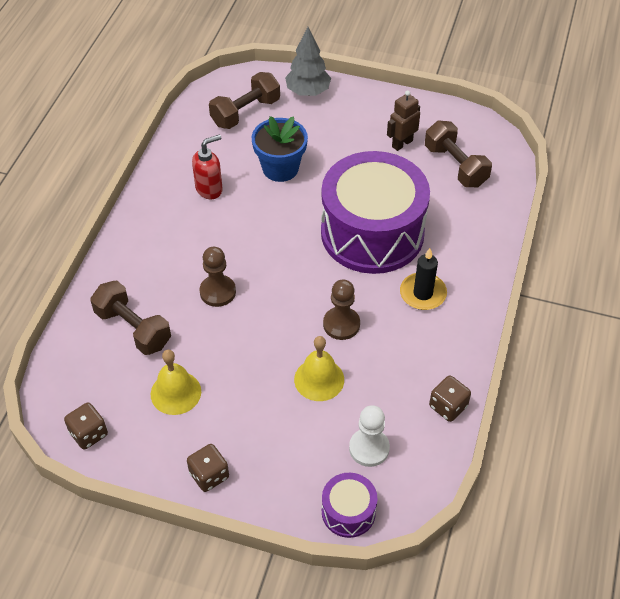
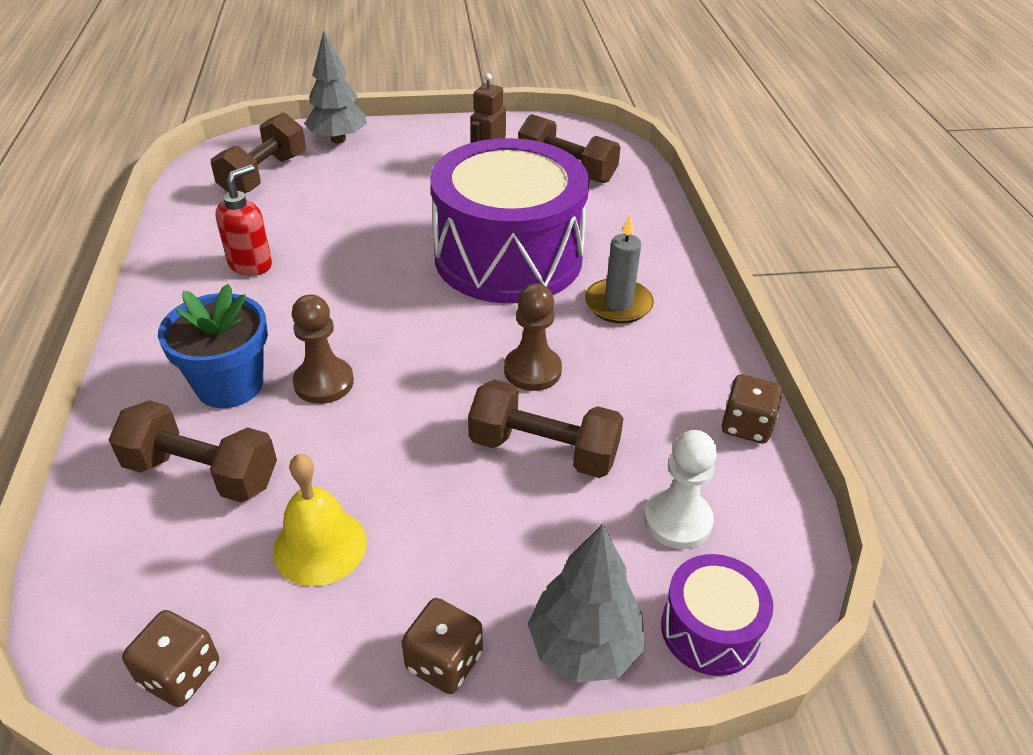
camera: 25 degrees left, 10 degrees down
(280, 168) = (343, 220): blue flower pot -> blue flower pot (230, 385)
(280, 495) = (584, 647): none -> grey tree
(319, 379) = (543, 450): yellow bell -> brown dumbbell
(423, 293) = (618, 304): black candle -> grey candle

